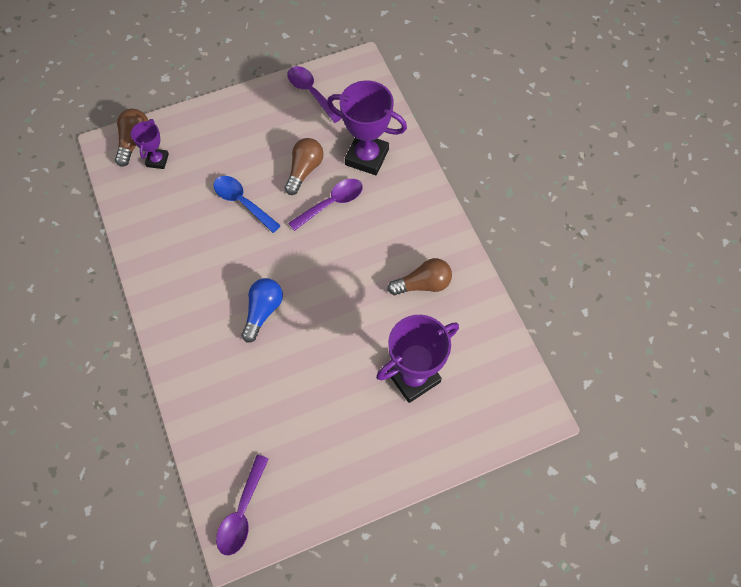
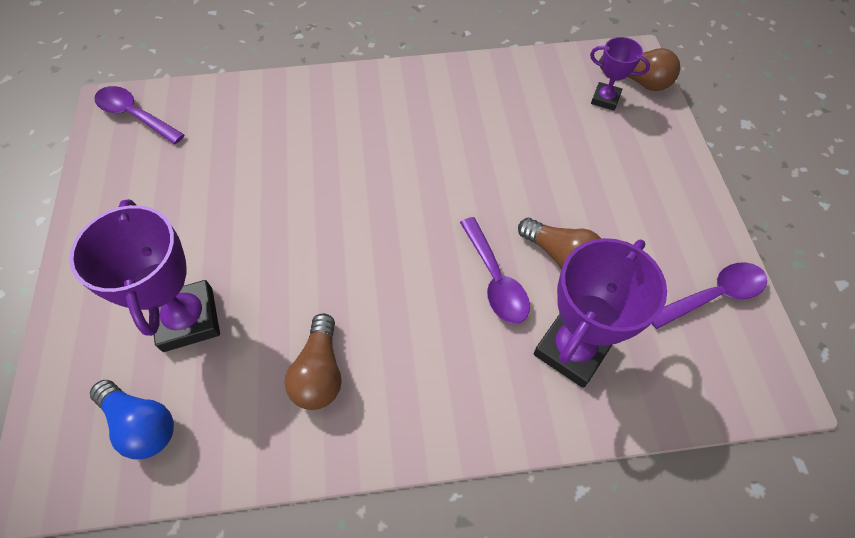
camera: 105 degrees right, 5 degrees down
(242, 202) = (522, 175): blue spoon -> none
(263, 311) = (355, 170): blue light bulb -> blue light bulb (142, 424)

